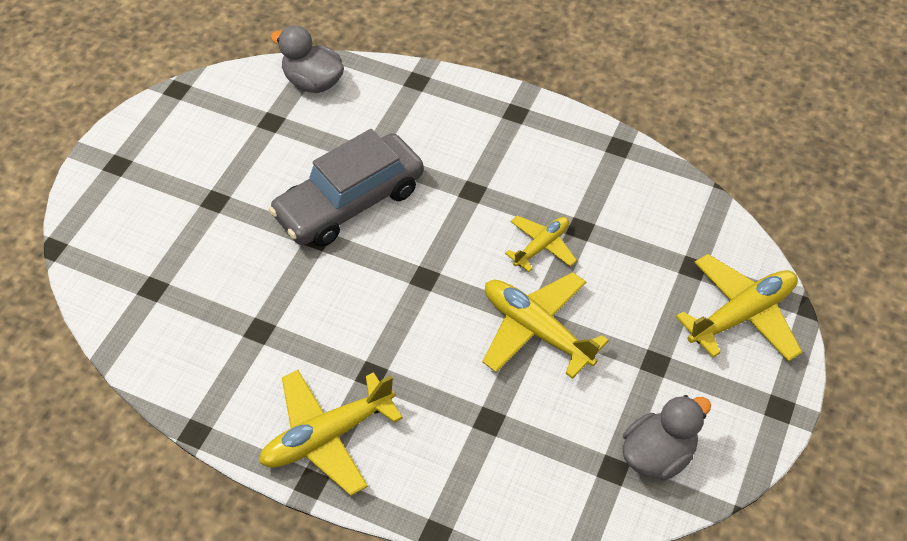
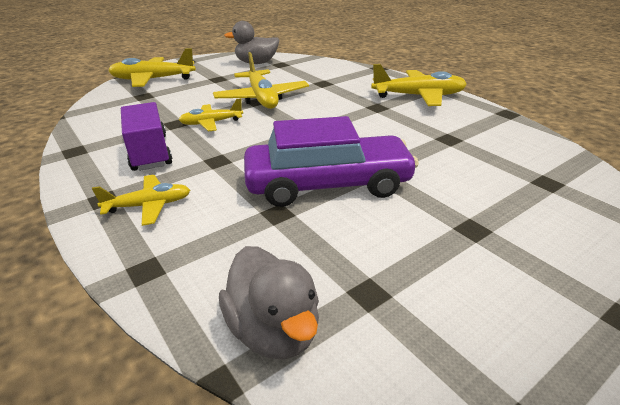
camera: 150 degrees left, 20 degrees down
(349, 202) = (328, 184): grey car -> purple car
(472, 122) = (149, 206): none -> yellow plane
(546, 174) = (150, 153): none -> purple truck

